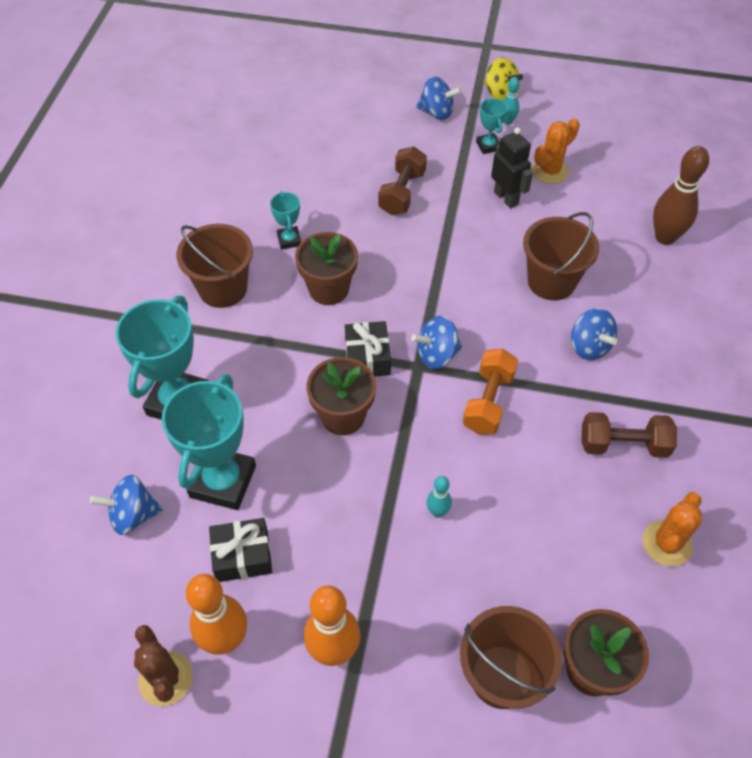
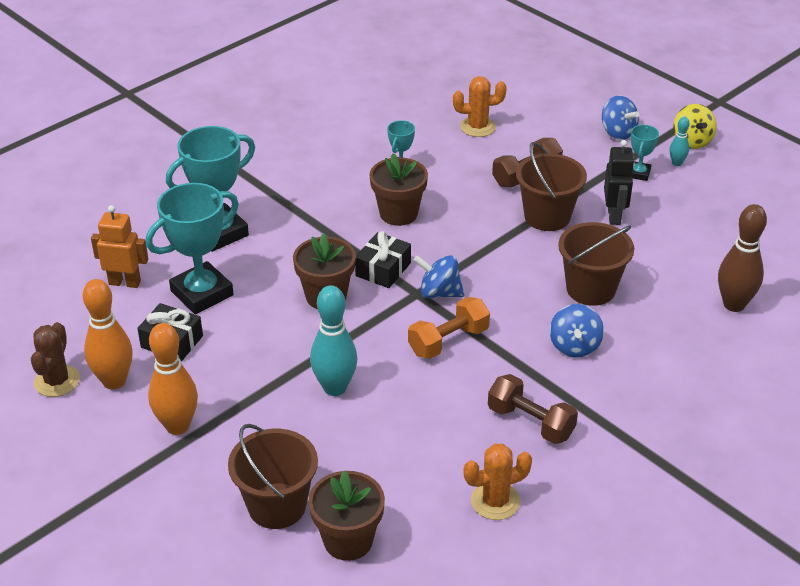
camera: 35 degrees right, 15 degrees down
(133, 515) = (125, 282): blue spinning top -> orange robot
(223, 288) = (319, 179): brown bucket -> brown bucket (547, 216)
(437, 512) = (335, 388): turquoise bowling pin -> turquoise bowling pin, size x1.99
(550, 171) = (677, 213): orange cactus -> orange cactus (478, 127)

